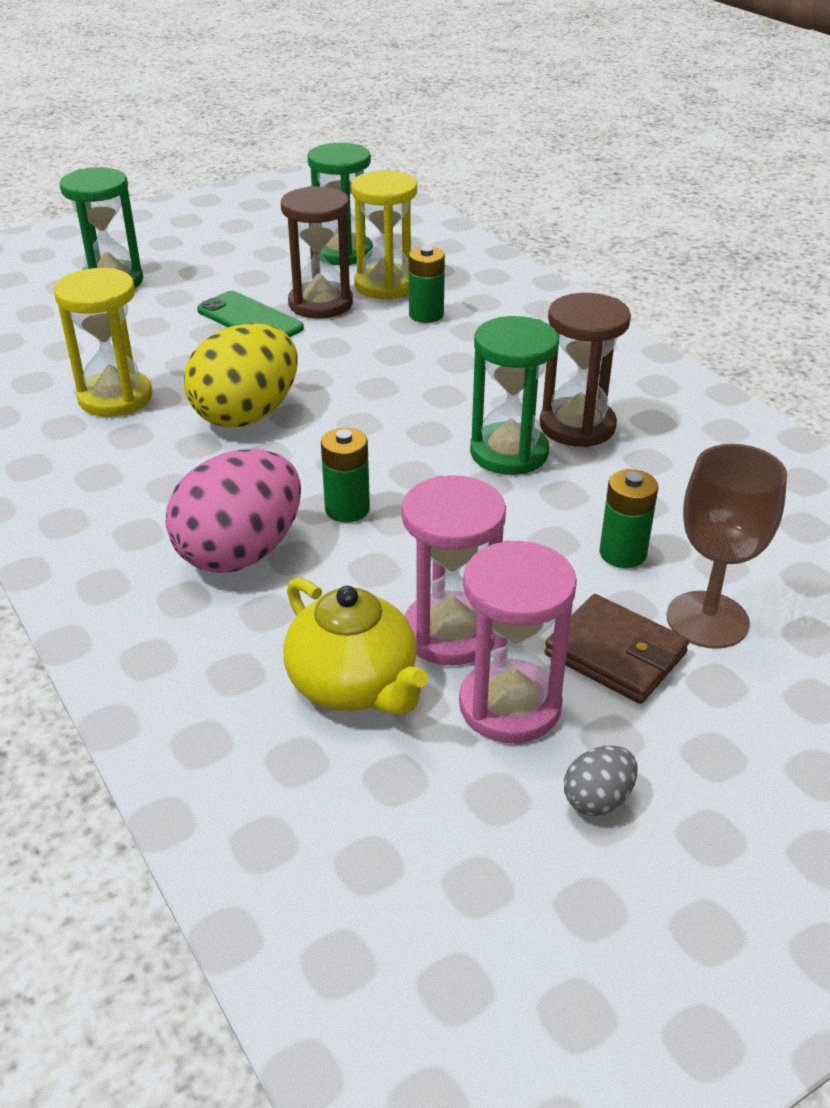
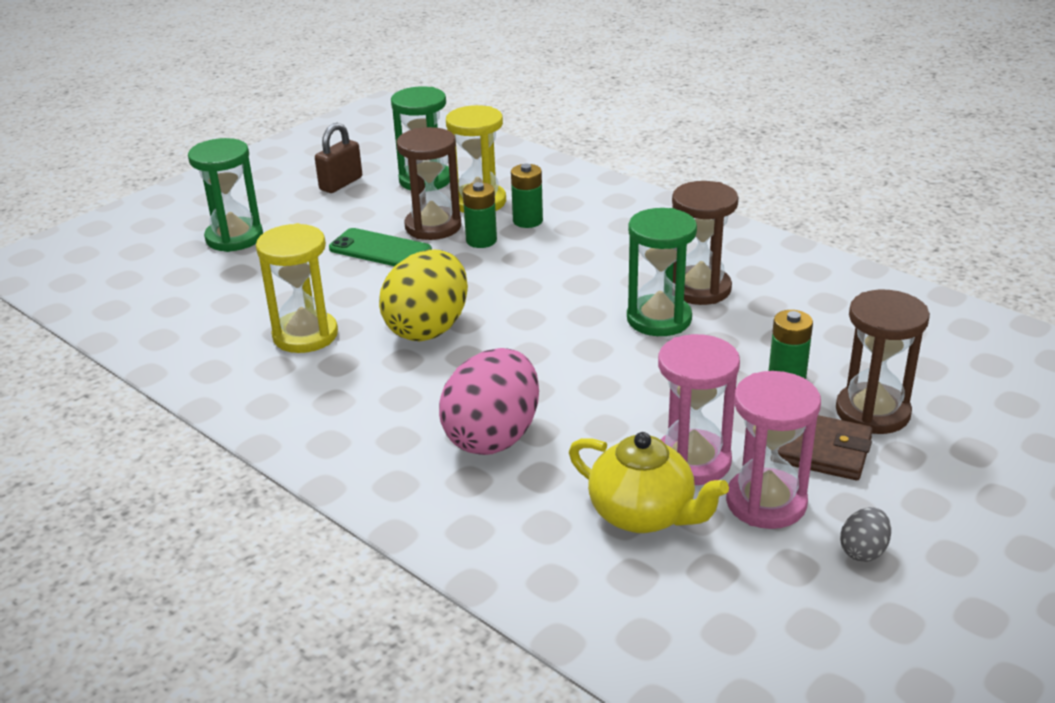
camera: 15 degrees left, 5 degrees down
(253, 243) = (341, 183): none -> brown padlock
(347, 509) = (558, 387): green battery -> green battery (481, 241)
(707, 620) = (872, 412): brown goblet -> brown hourglass

